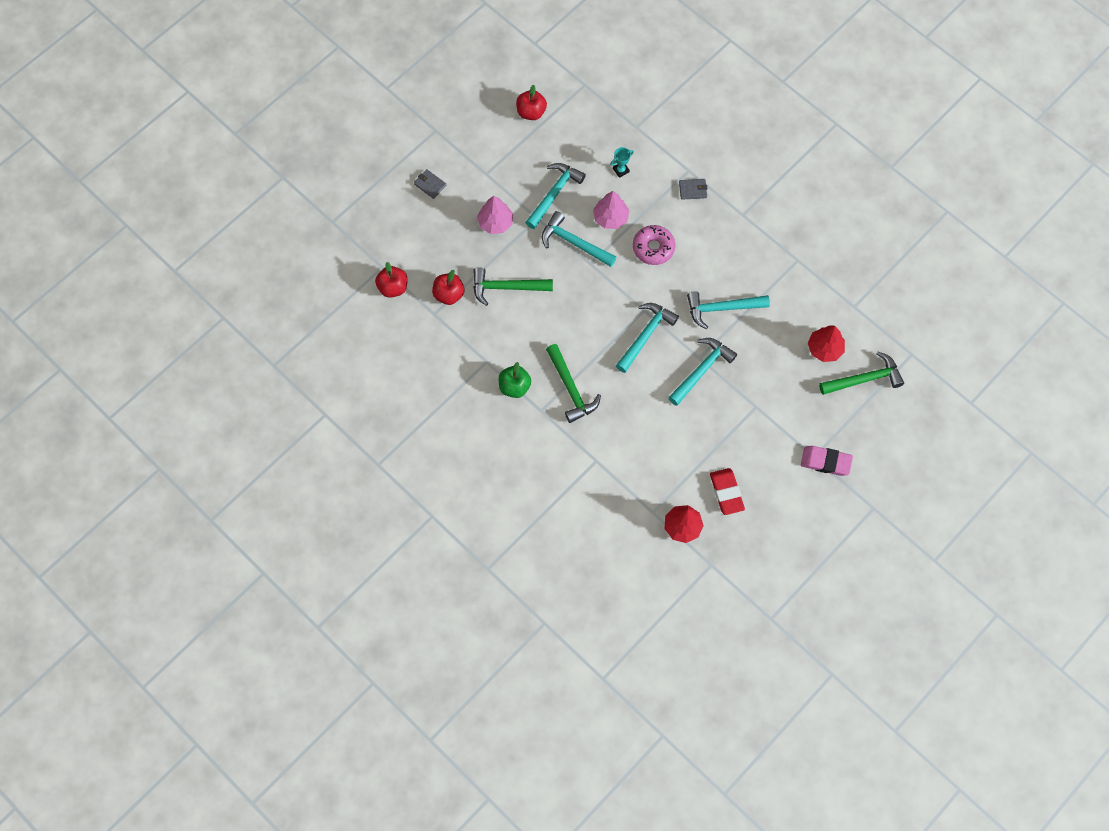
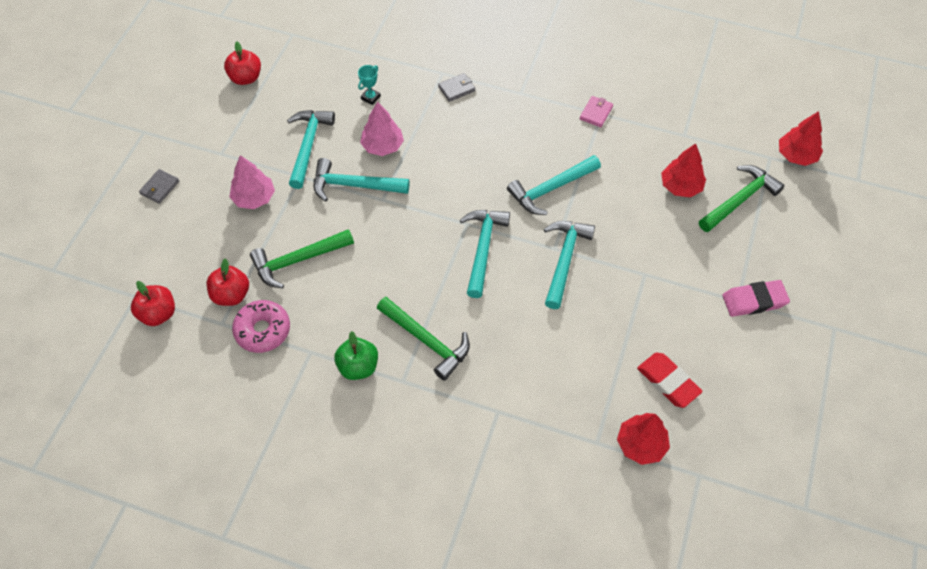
camera: 25 degrees left, 10 degrees down
(430, 185) = (160, 187): grey wallet -> grey wallet turned 75 degrees counterclockwise
(653, 248) = (444, 158): pink donut -> pink donut (263, 330)
(793, 257) = (596, 113): none -> pink wallet
(934, 362) = (796, 155): none -> red tree

